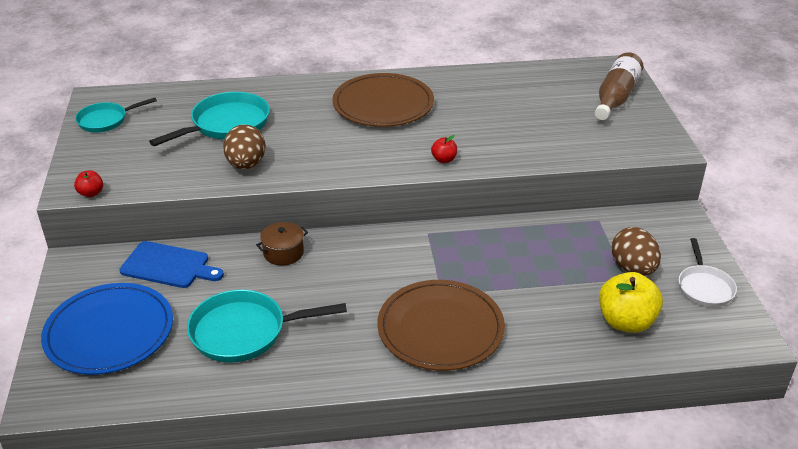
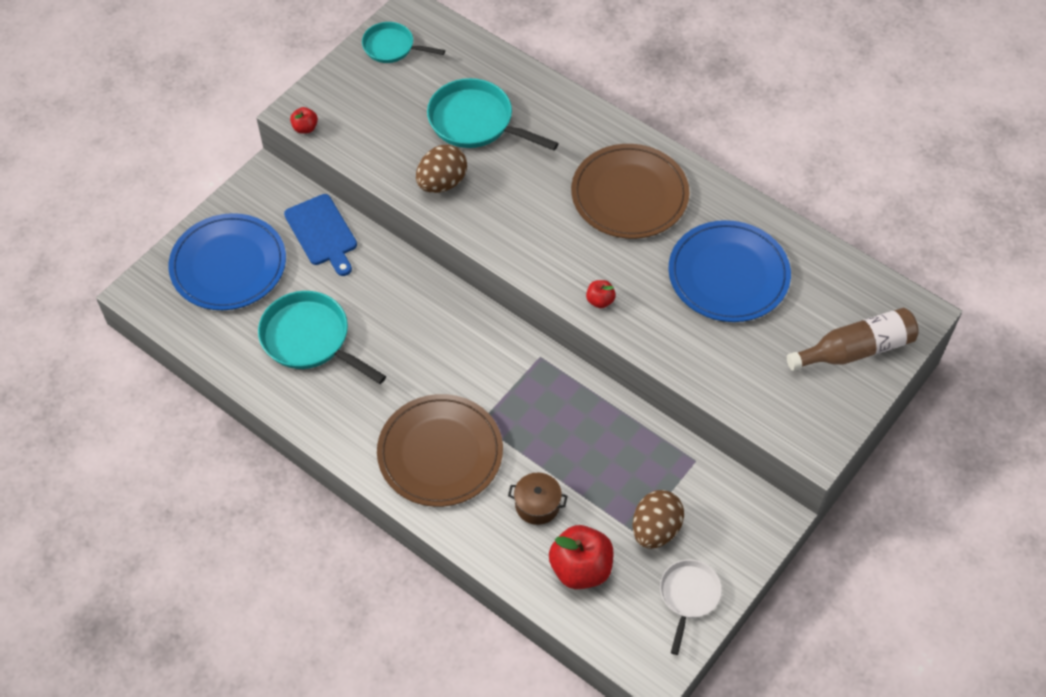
camera: 45 degrees right, 20 degrees up
(226, 124) = (476, 122): turquoise pan -> turquoise pan turned 150 degrees counterclockwise
(283, 253) = (412, 286): brown pot -> brown pot (537, 505)
(498, 106) = (728, 274): none -> blue plate
(626, 322) = (581, 568): yellow apple -> red apple
(704, 287) = (688, 596): white pan -> white pan turned 150 degrees clockwise

